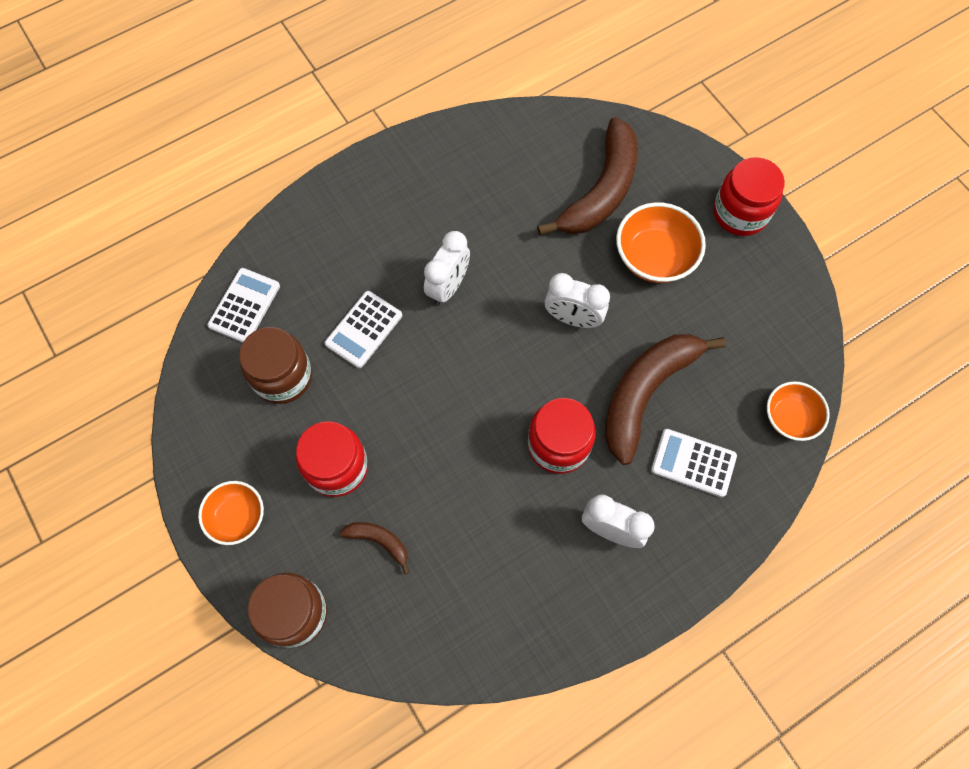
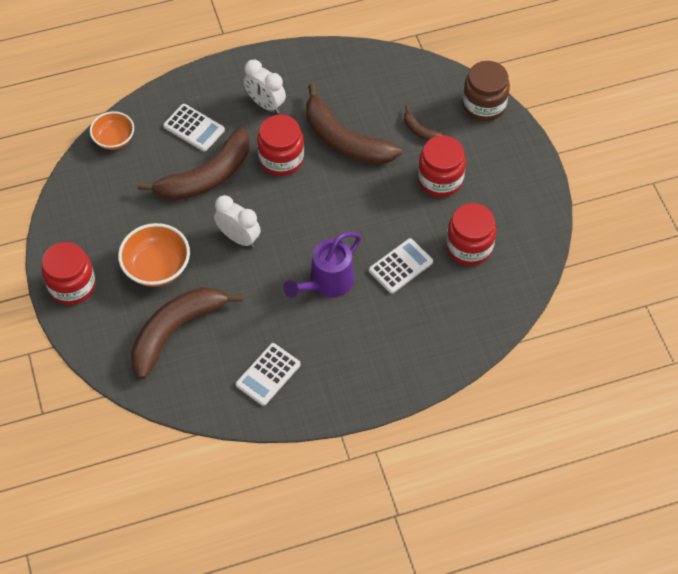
camera: 165 degrees left, 10 degrees down
(237, 517) = (514, 165): orange bowl -> none
(244, 306) = (491, 306): white calculator -> white calculator (268, 374)
(282, 376) = (469, 247): brown jar -> red jar
(448, 286) = (326, 283): white clock -> purple watering can
(482, 497) = (344, 140): none -> brown banana

